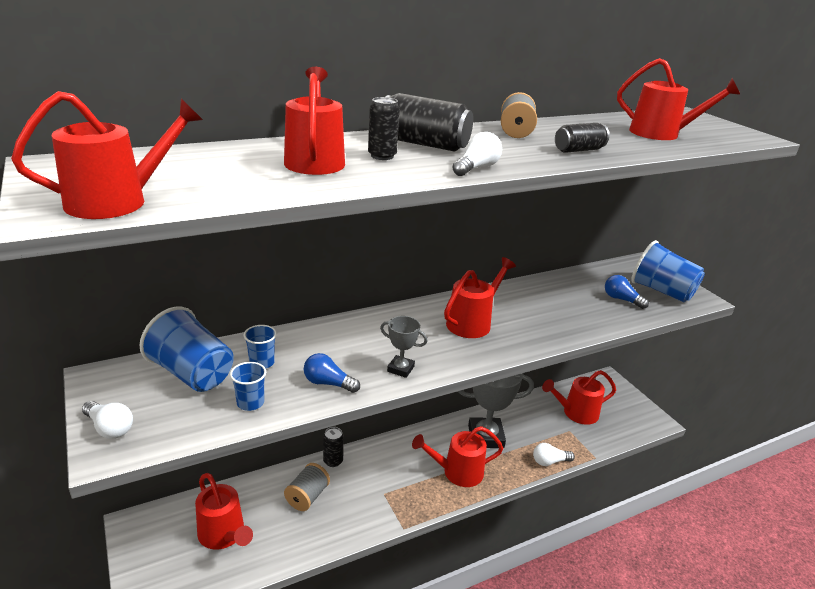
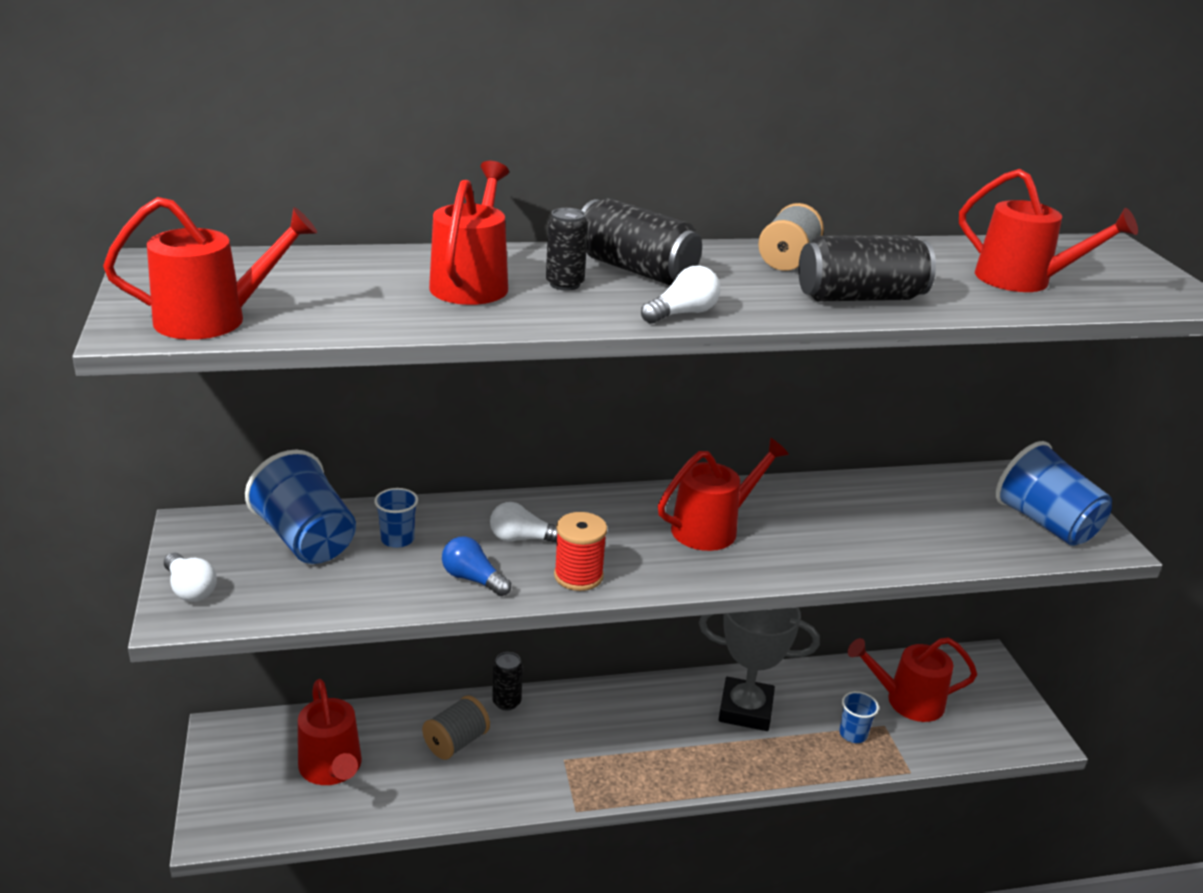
camera: 15 degrees right, 0 degrees up
(250, 403) = (365, 587): blue cup -> blue cup (853, 734)
(400, 369) = (578, 576): grey trophy -> red spool
(457, 472) = (682, 751): red watering can -> none
(549, 461) = (832, 763): white light bulb -> white light bulb (522, 539)
(579, 150) = (860, 297): black can -> black can, size x1.67
(621, 299) = (968, 527): blue light bulb -> none

